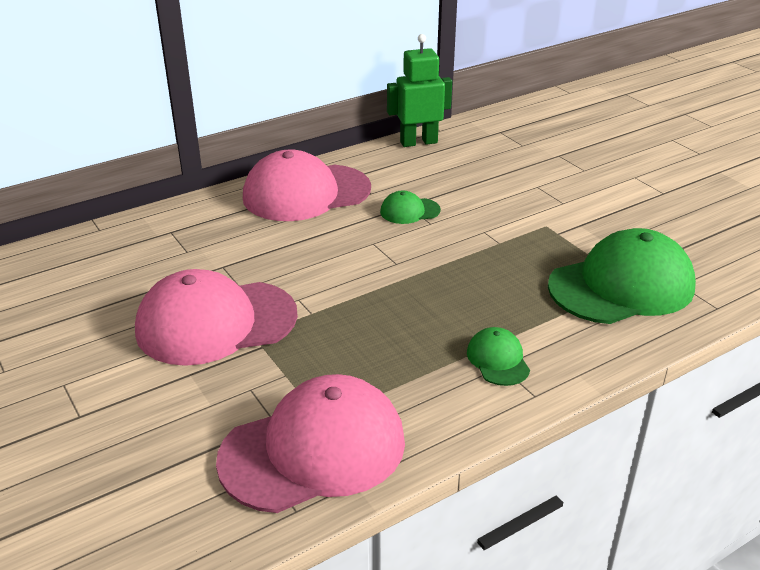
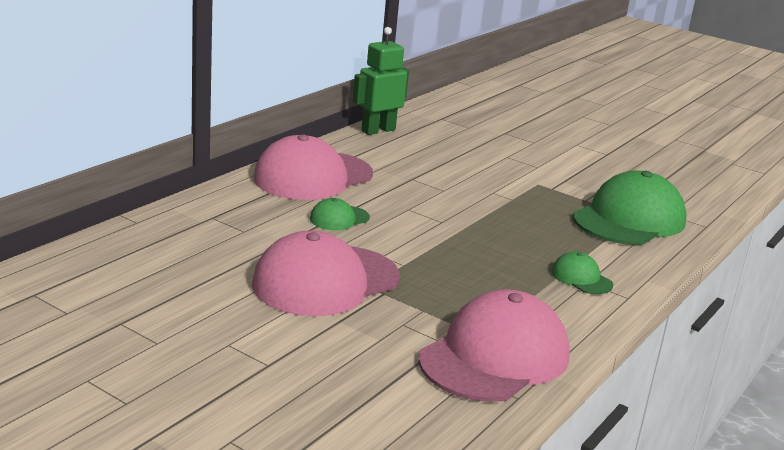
camera: 25 degrees left, 10 degrees down
(409, 211) = (418, 183): green cap -> green cap (339, 218)

